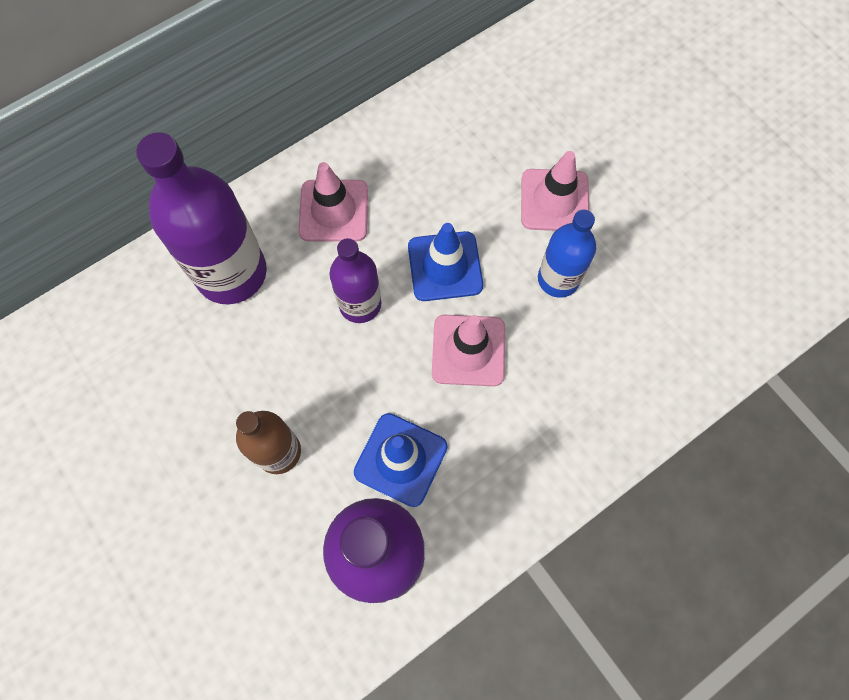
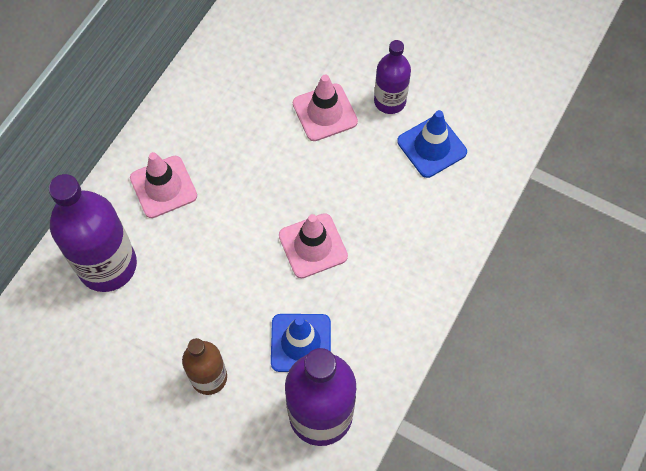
camera: 25 degrees left, 5 degrees down
(360, 304) = (217, 247): purple bottle -> purple bottle (389, 101)
(445, 266) = (267, 193): blue traffic cone -> blue traffic cone (431, 147)
(558, 279) = (353, 168): blue bottle -> none

